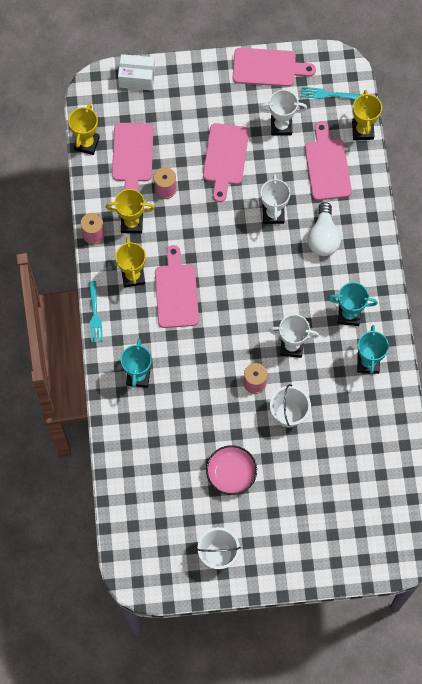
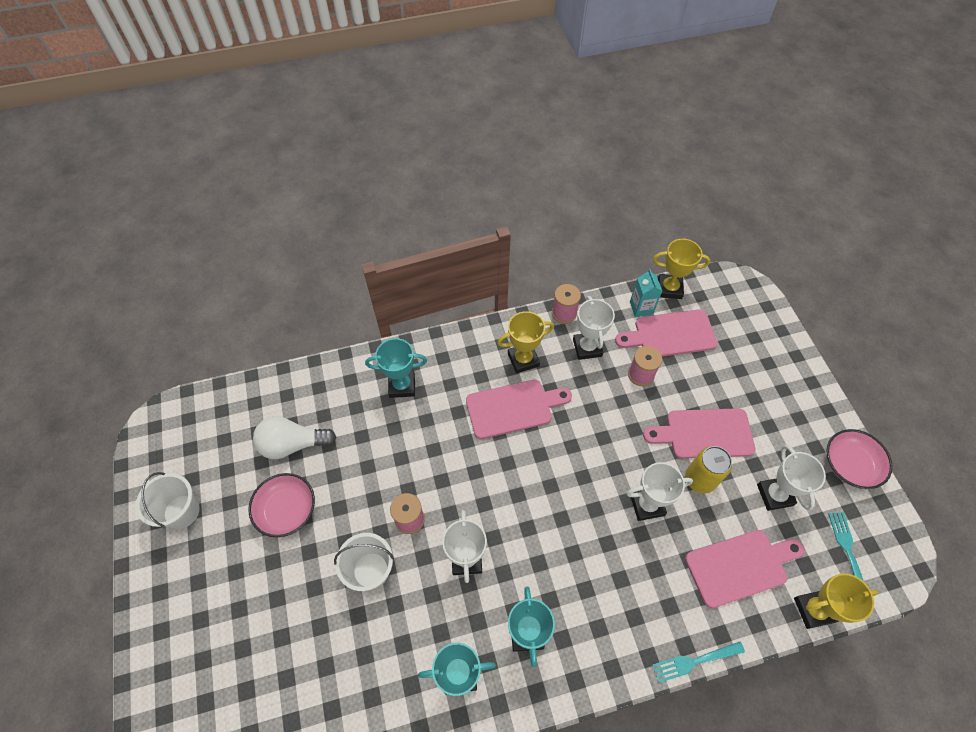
camera: 80 degrees right, 10 degrees down
(94, 314) = (469, 330): turquoise fork -> turquoise fork (695, 661)
(101, 171) = (641, 308): none -> turquoise carton
(132, 223) = (587, 348): yellow trophy -> white trophy
(137, 78) = (769, 322): white box -> none
(260, 172) = (699, 479): none -> yellow can
(268, 68) = (850, 465): pink cutting board -> pink bowl
(323, 237) = (633, 577): white light bulb -> white light bulb (293, 444)

